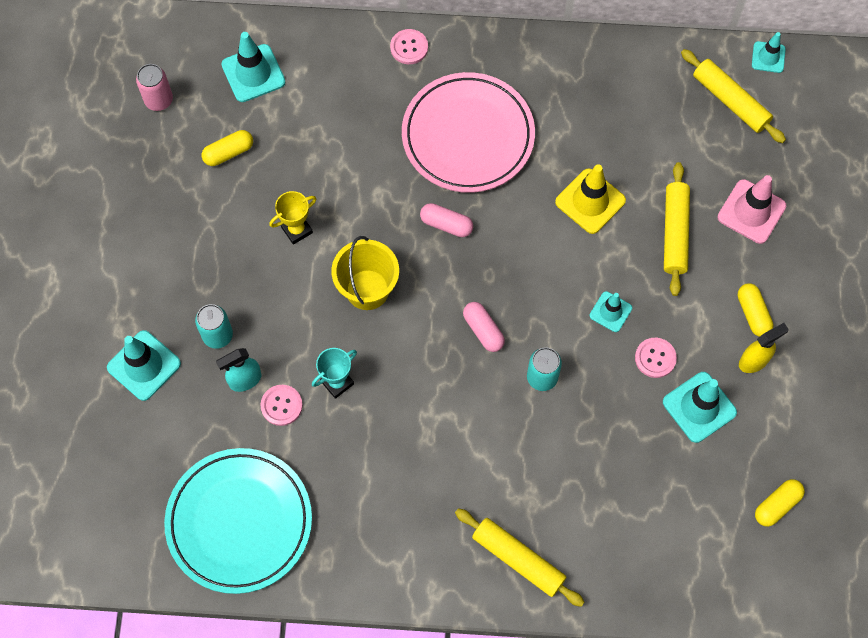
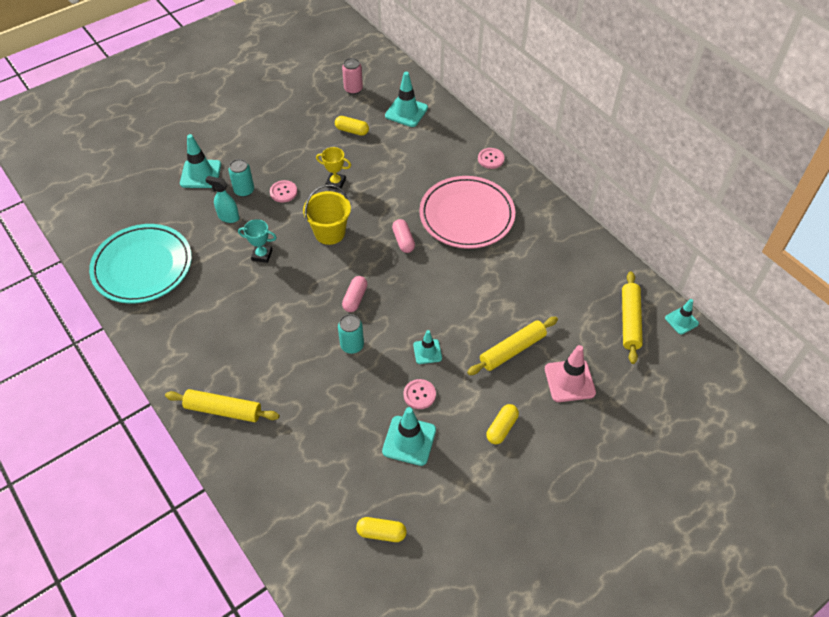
camera: 50 degrees right, 15 degrees down
(281, 405) = (227, 241): pink button -> pink button (283, 192)
(518, 559) = (223, 410): yellow rolling pin -> yellow rolling pin turned 75 degrees counterclockwise
(590, 201) = (487, 295): yellow traffic cone -> none
(754, 361) = (470, 450): yellow spray bottle -> none

